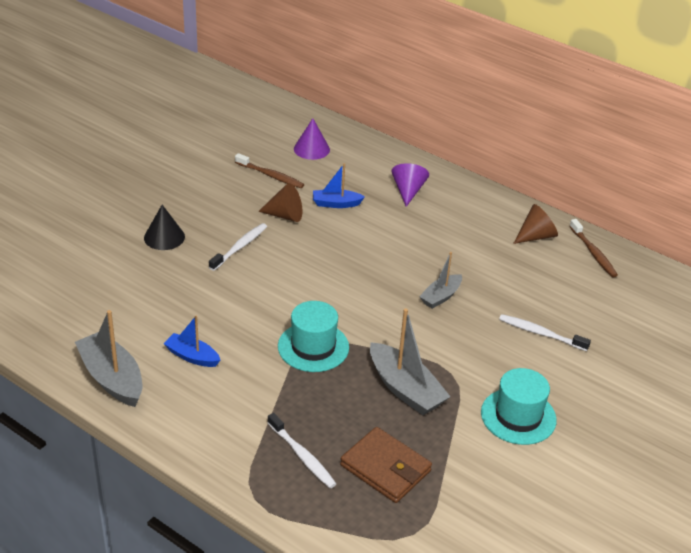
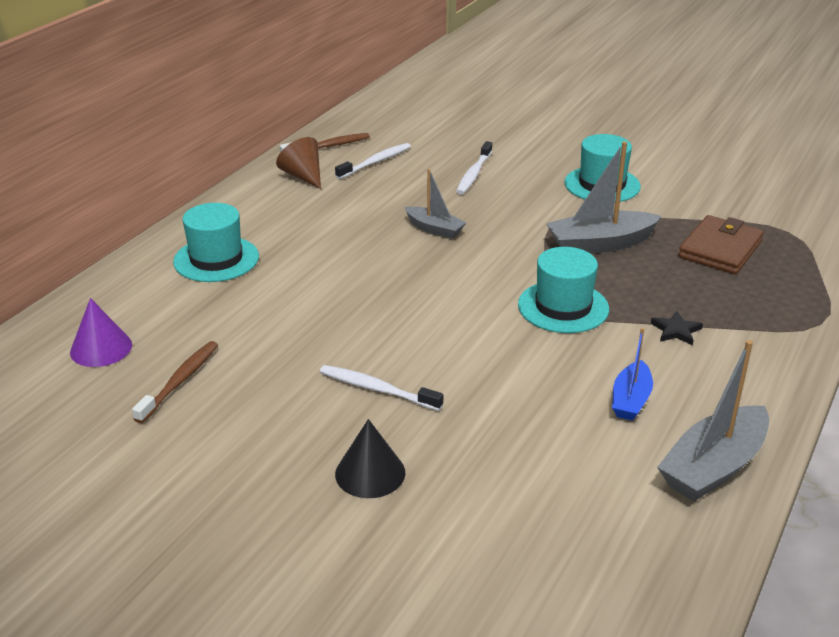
camera: 95 degrees left, 5 degrees down
(266, 402) = (676, 331): none -> black star
(285, 215) = (289, 356): brown cone -> none
(302, 456) = (740, 299): white toothbrush -> white toothbrush (375, 162)
(336, 204) = (253, 314): blue boat -> none
(405, 389) = (600, 244): grey boat -> grey boat turned 150 degrees counterclockwise
(408, 191) = (216, 259): purple cone -> turquoise hat

